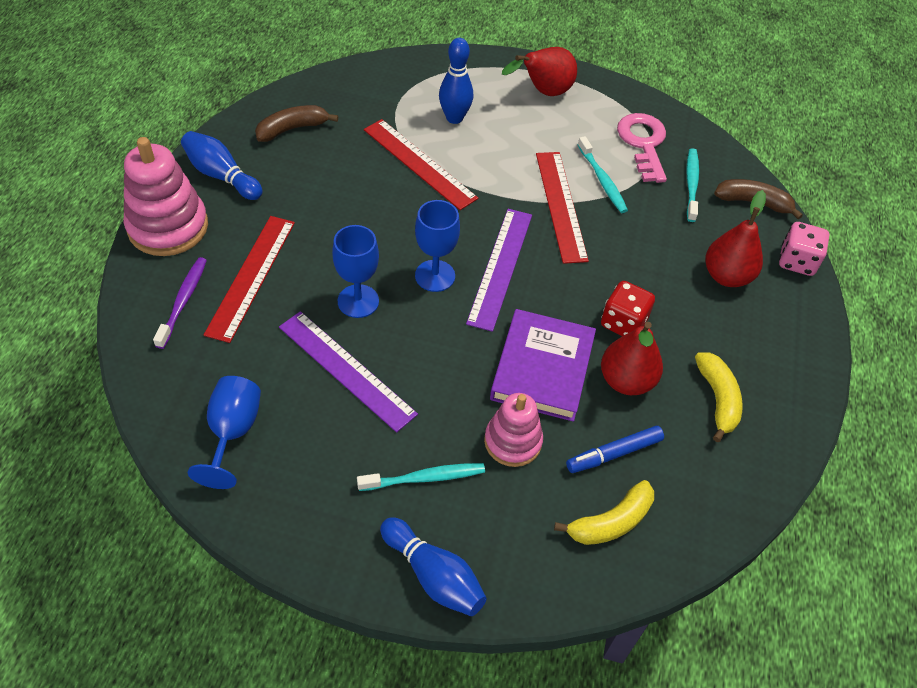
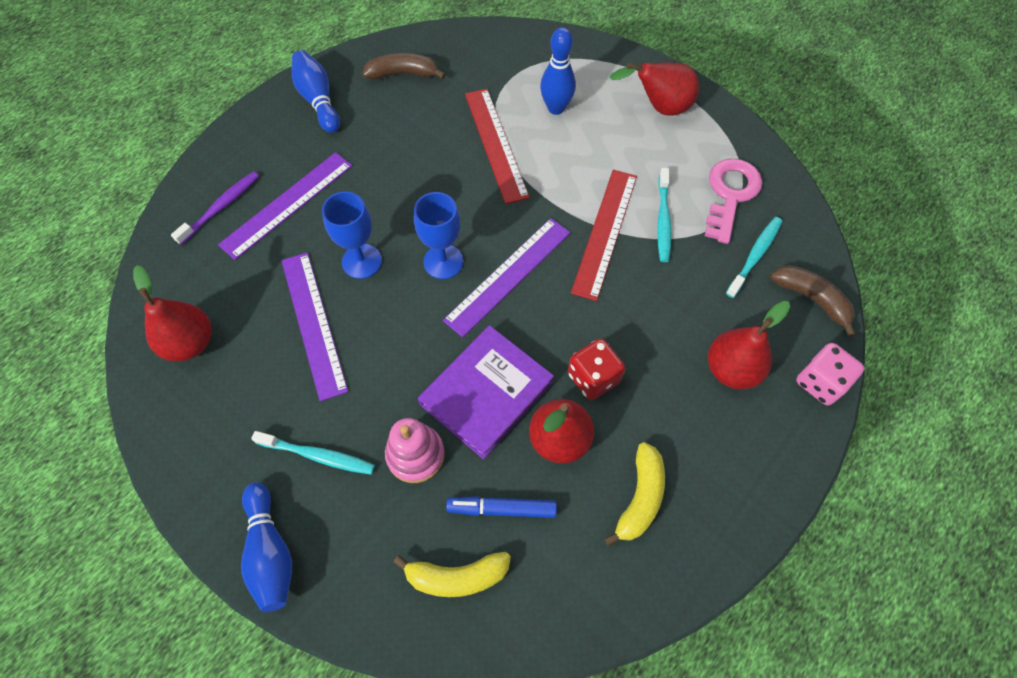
camera: 30 degrees right, 10 degrees up
(168, 227) = (248, 134): pink stacking toy -> none
(233, 432) = (190, 343): blue goblet -> red pear
(251, 276) = (287, 204): red ruler -> purple ruler

